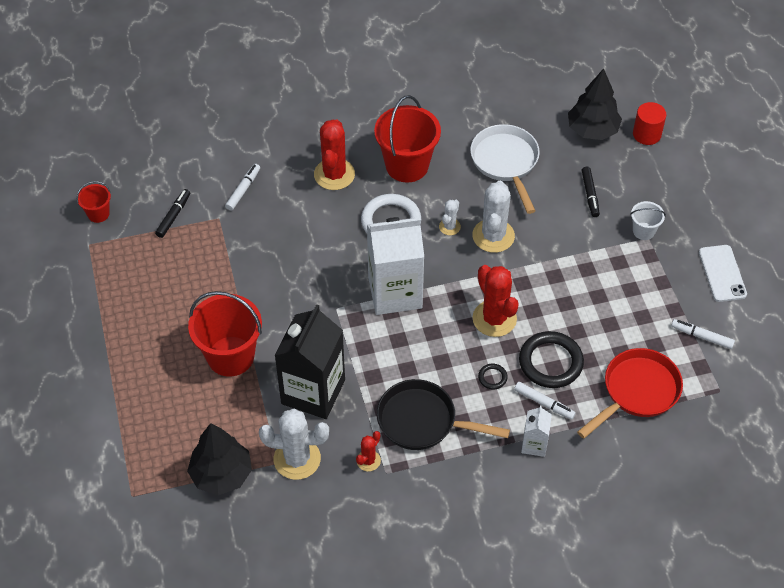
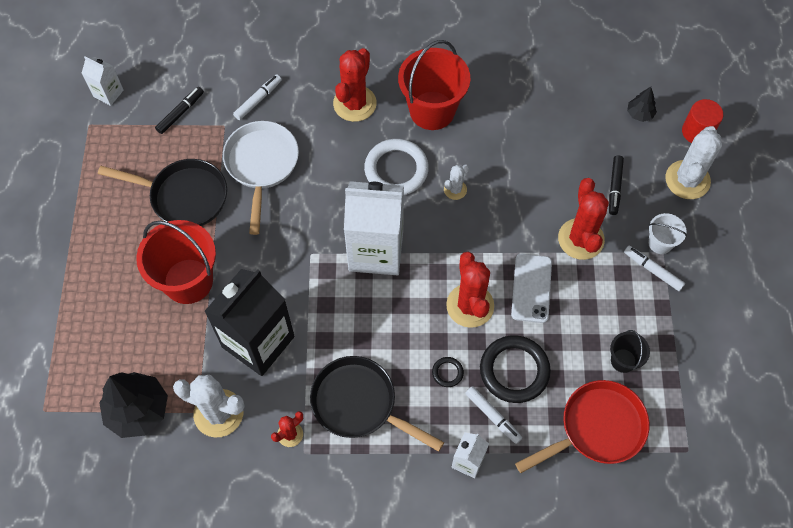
camera: 15 degrees right, 10 degrees up
(98, 214) = (108, 93): red bucket -> white carton
(202, 286) = (184, 197): none -> black pan
(493, 236) = (497, 211): white cactus -> white cactus (687, 180)
(506, 162) = (536, 130): white pan -> white pan (261, 165)
(574, 243) = (581, 239): none -> red cactus
(592, 130) = (639, 114): black tree -> black tree, size x0.50
(642, 332) = (623, 360): none -> black bucket
(702, 336) = (687, 382): white marker -> white marker (652, 270)
(722, 273) = (732, 313): white phone -> white phone (531, 288)

